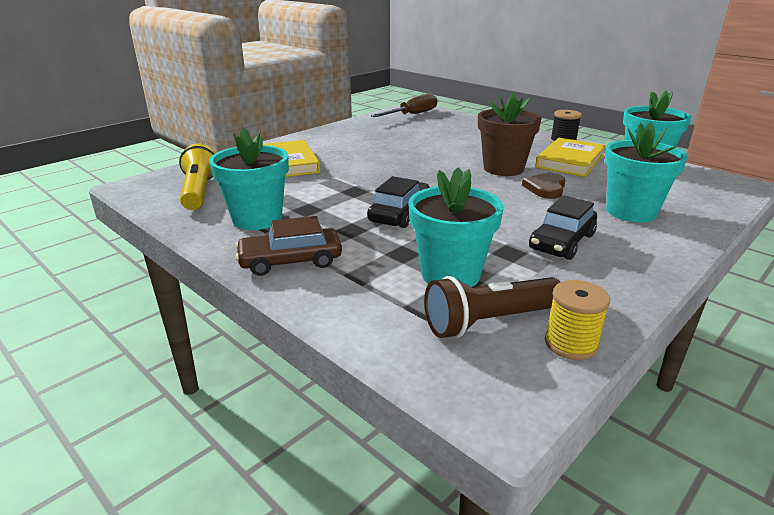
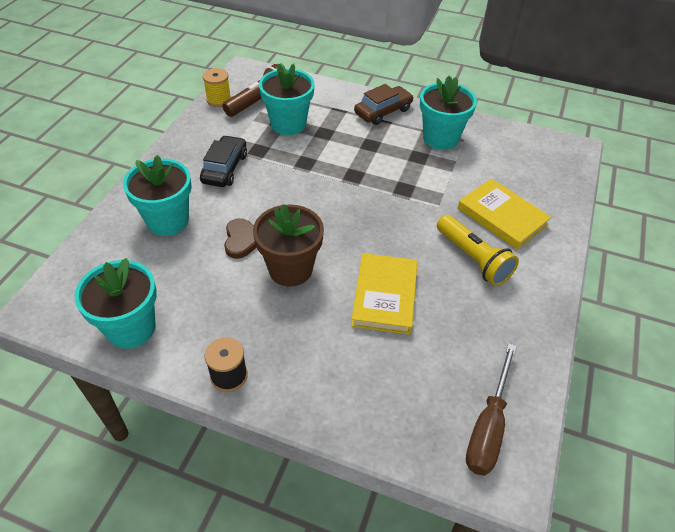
camera: 155 degrees right, 20 degrees up
(199, 191) = (517, 155): yellow flashlight -> yellow flashlight (473, 259)
(400, 213) = (349, 169): black car -> none
(570, 161) = (219, 312): yellow book -> yellow book (384, 296)

